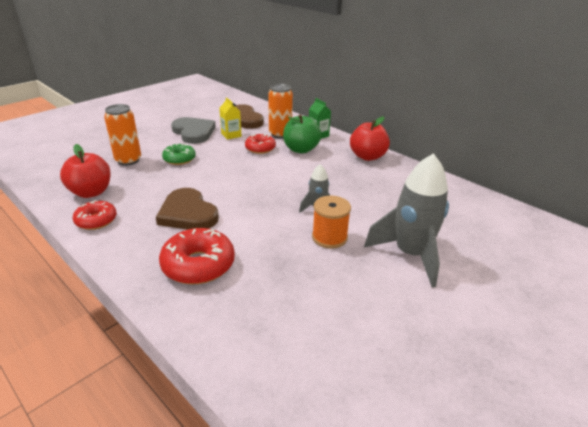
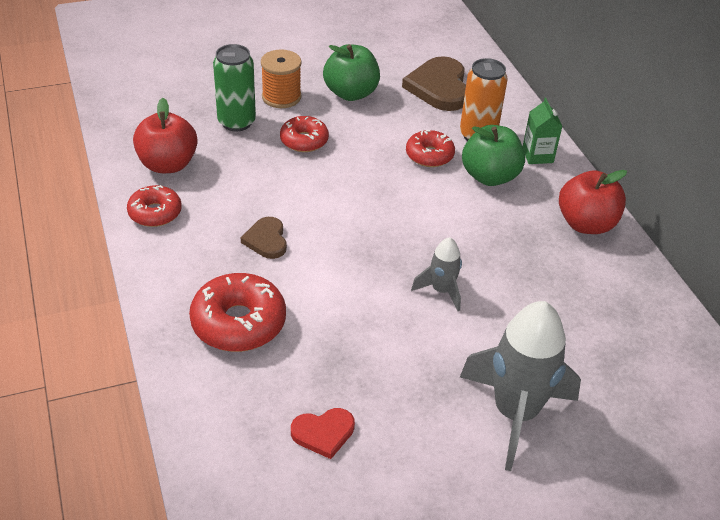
camera: 25 degrees right, 10 degrees up
(128, 160) = (236, 122): orange can -> green can
(179, 159) = (304, 141): green donut -> red donut
(188, 213) = (266, 240): brown heart -> brown heart, size x0.57
(193, 132) = (351, 93): grey heart -> green apple
(231, 135) = (402, 115): yellow carton -> none
(304, 310) = (323, 433): none -> red heart
(329, 237) = (424, 345): orange spool -> orange spool (281, 97)

